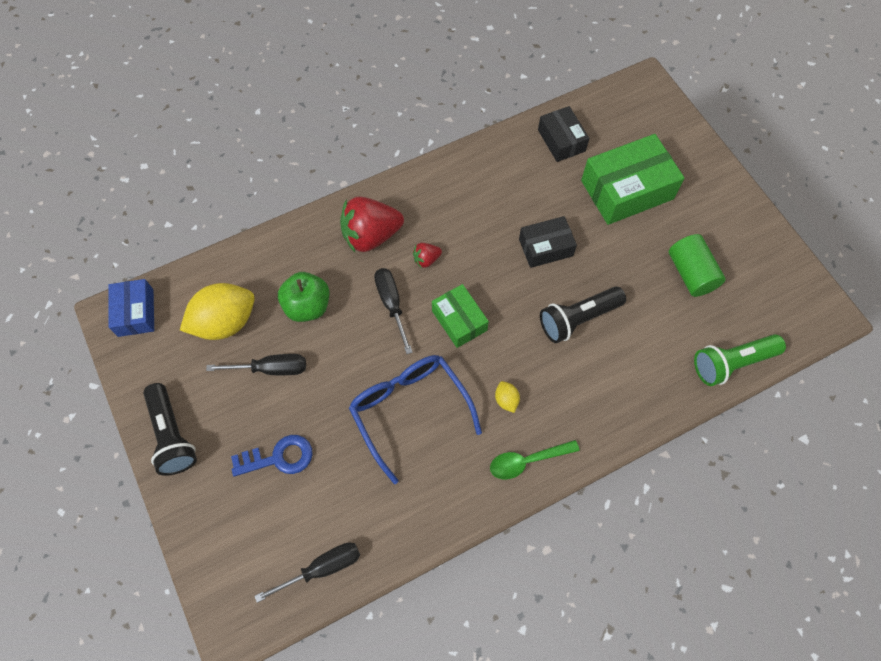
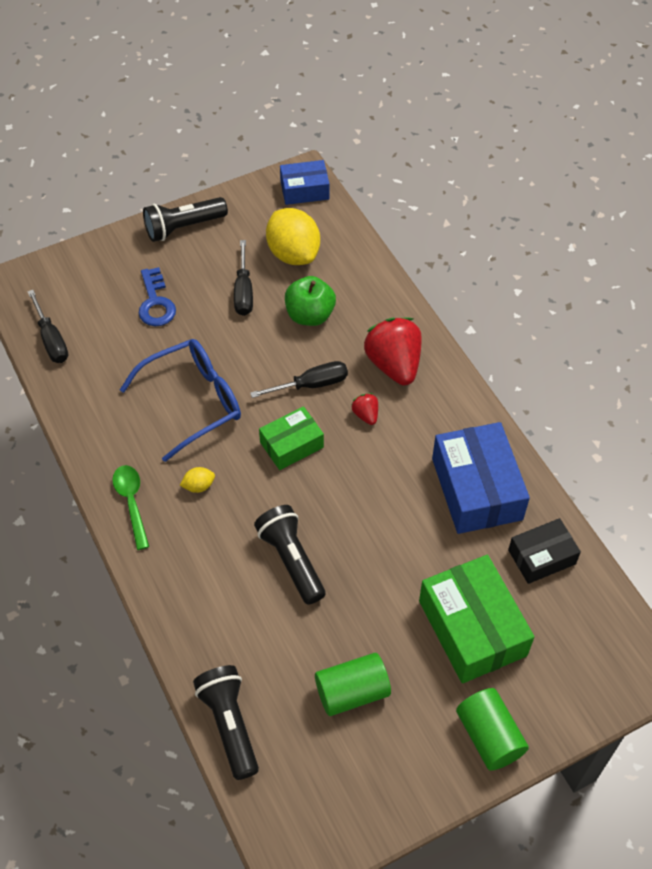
camera: 90 degrees right, 10 degrees down
(501, 179) = (477, 489): none -> blue box
(545, 247) = (385, 532): black box -> none
(712, 184) = (489, 736): none -> green cylinder
(732, 363) = (230, 724): green flashlight -> black flashlight

